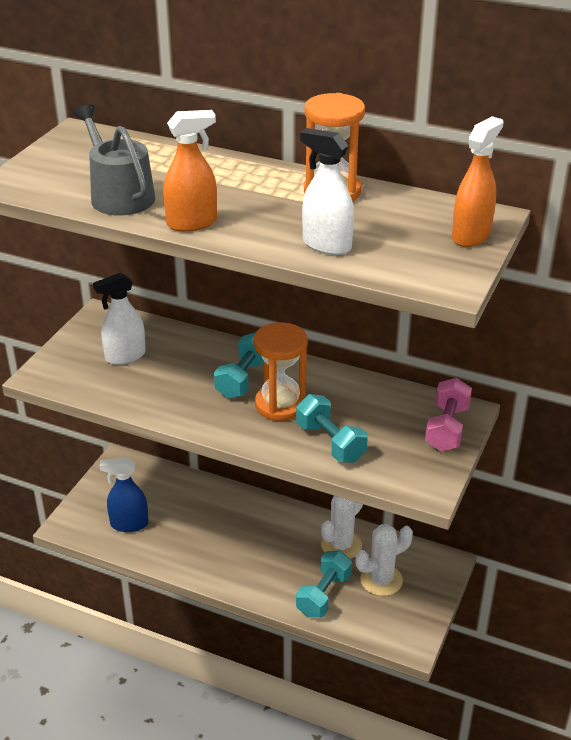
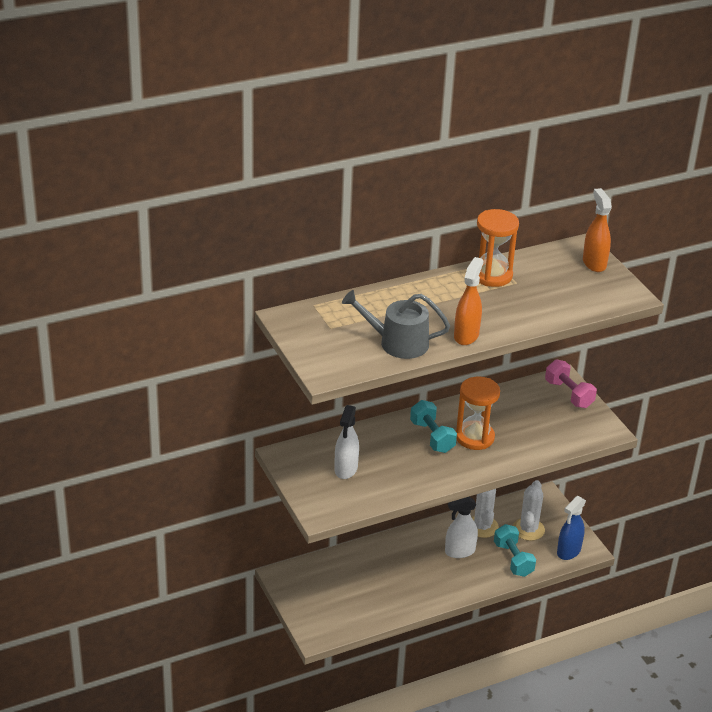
camera: 50 degrees left, 0 degrees up
(129, 524) = (351, 606): blue spray bottle -> blue spray bottle (568, 551)
(326, 245) = (547, 308): white spray bottle -> white spray bottle (459, 551)
(330, 442) = (531, 440): turquoise dumbbell -> none

